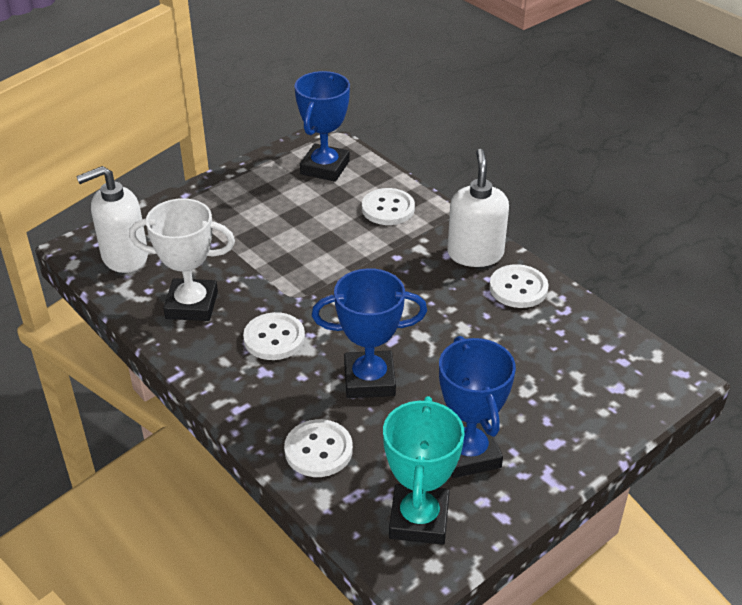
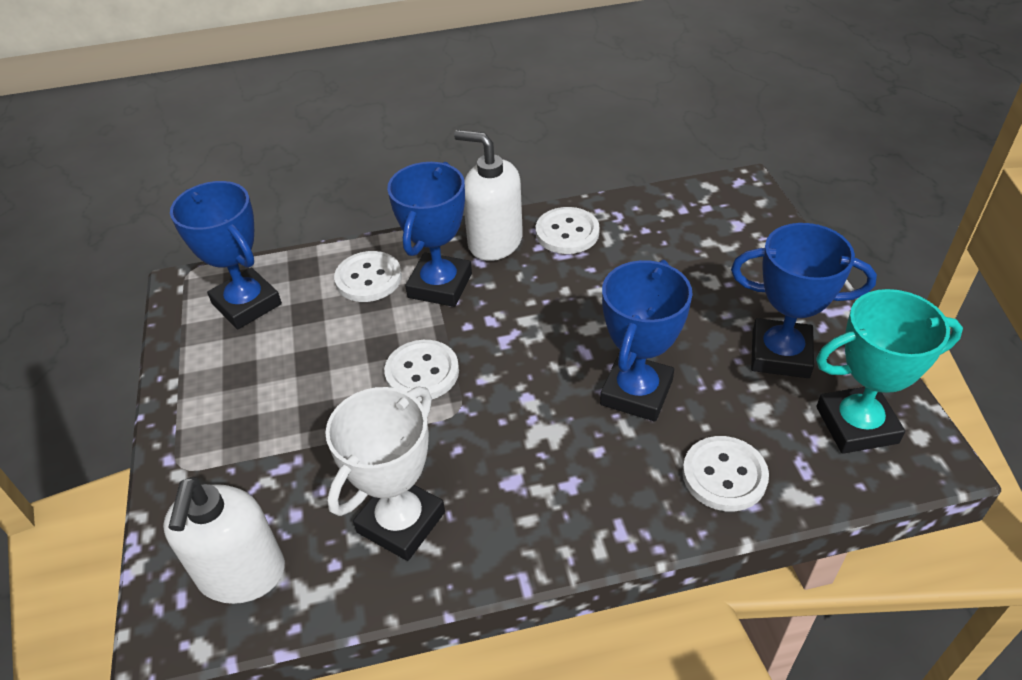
camera: 60 degrees left, 5 degrees up
(274, 338) = (518, 455): white button -> white button (422, 372)
(406, 244) = (440, 285): none -> blue trophy
(419, 519) = (856, 425): turquoise trophy -> turquoise trophy turned 45 degrees counterclockwise

